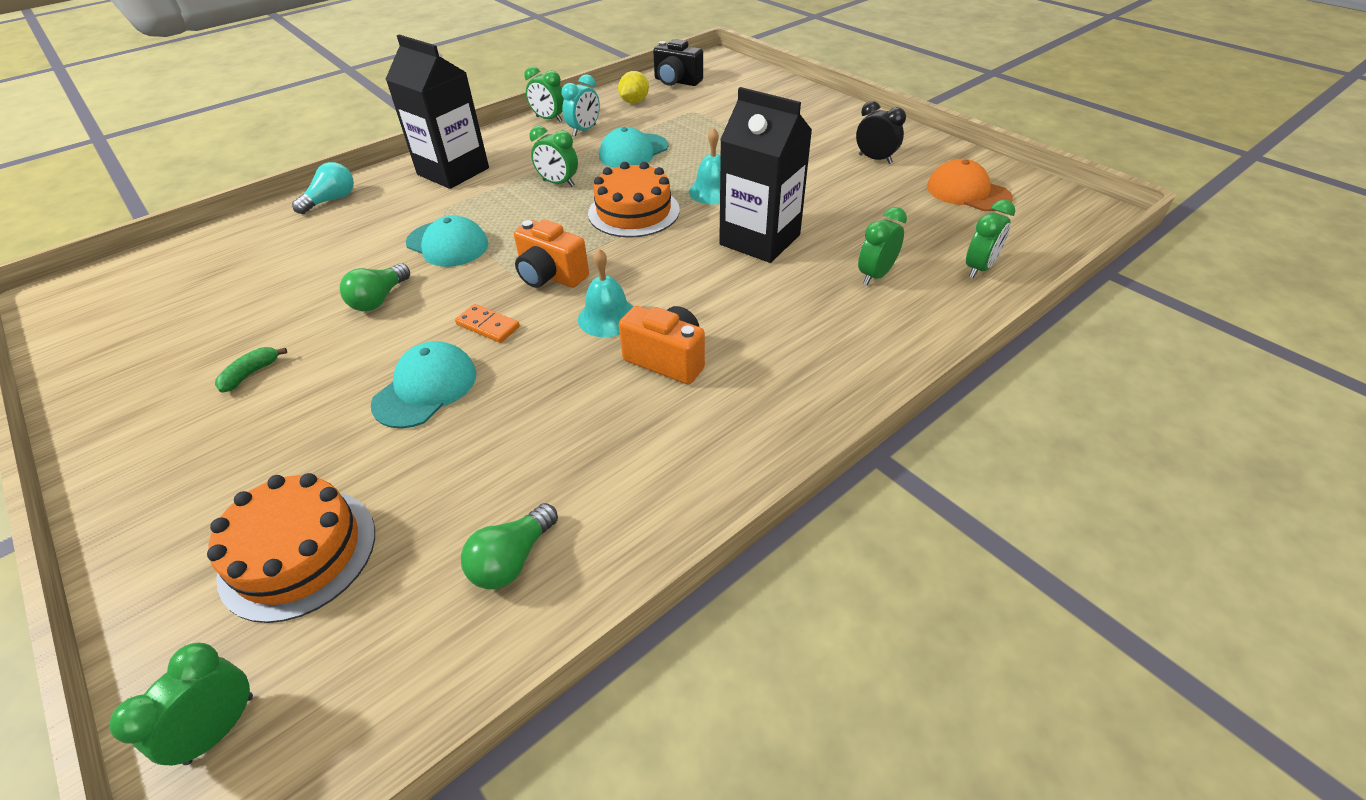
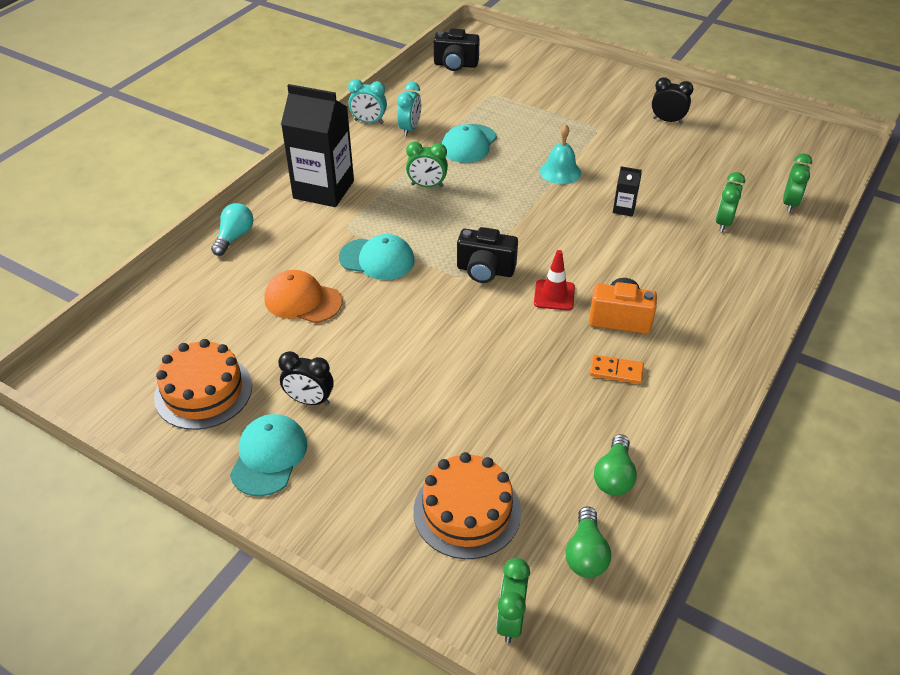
camera: 20 degrees left, 0 degrees up
(251, 374) = (310, 400): green banana -> black clock
(379, 299) = (361, 318): green light bulb -> green light bulb (586, 554)
(426, 388) = (460, 379): turquoise cap -> turquoise cap (269, 456)
(488, 325) = (468, 321): orange domino -> orange domino (616, 371)
(549, 119) = (369, 122): green clock -> turquoise clock
(551, 276) = (485, 270): orange camera -> black camera
(607, 317) = (554, 295): turquoise bell -> red traffic cone
(634, 102) = (433, 92): yellow lemon -> none
(634, 212) = (510, 201): orange cake -> orange cake (203, 391)
(760, 240) = (624, 209): black carton -> black carton, size x0.42
(967, 192) = (750, 140): orange cap -> orange cap (302, 300)

